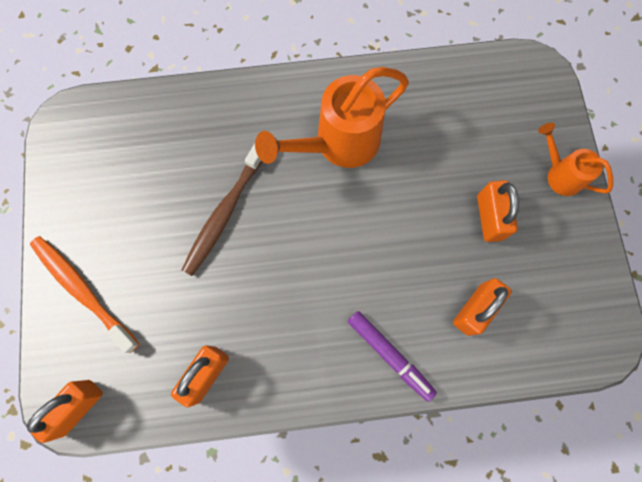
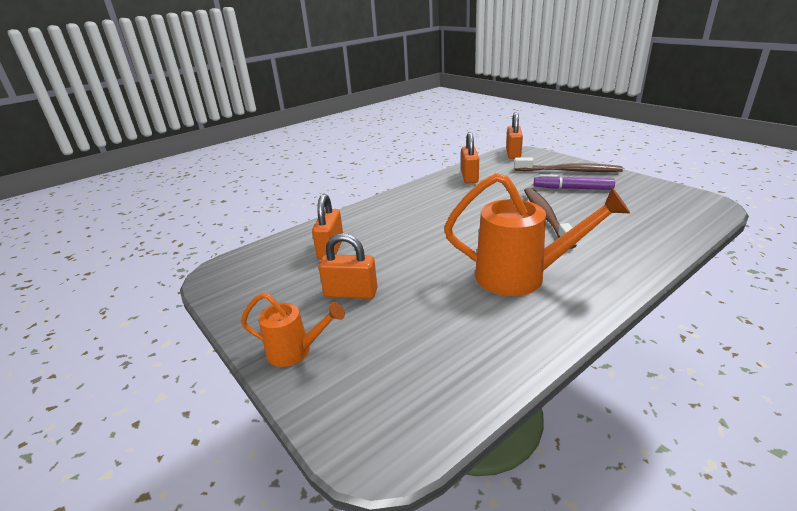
camera: 150 degrees right, 45 degrees down
(83, 291) = (569, 171): orange toothbrush -> brown toothbrush
(338, 144) = (521, 276): orange watering can -> orange watering can turned 75 degrees clockwise
(390, 355) = (374, 215): purple marker -> purple marker (572, 188)
(489, 217) = (351, 293): orange padlock -> orange padlock turned 45 degrees counterclockwise

